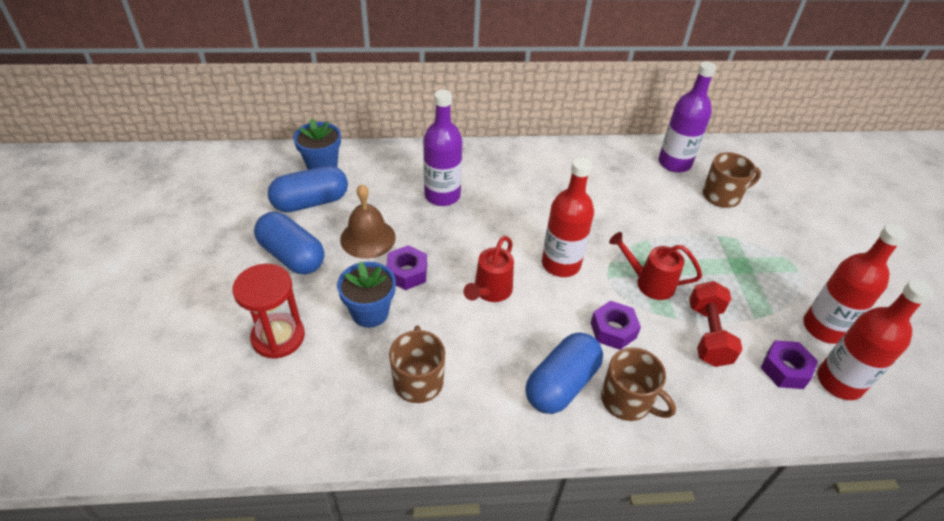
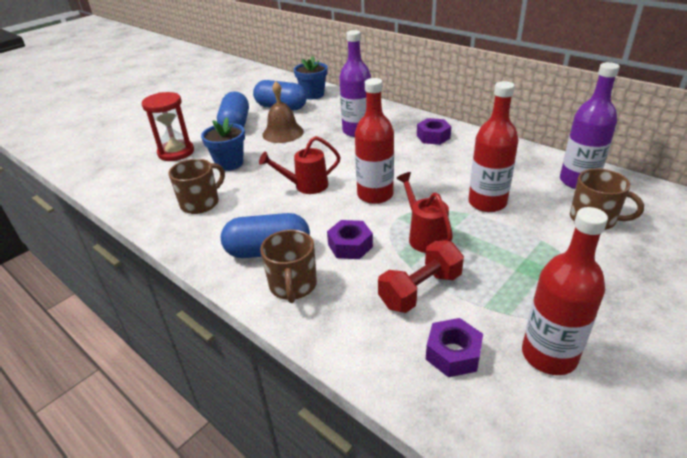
camera: 50 degrees right, 10 degrees down
(407, 273) = (276, 156): purple nut -> purple nut (433, 137)
(839, 382) = (496, 399): red bottle -> red bottle (487, 203)

